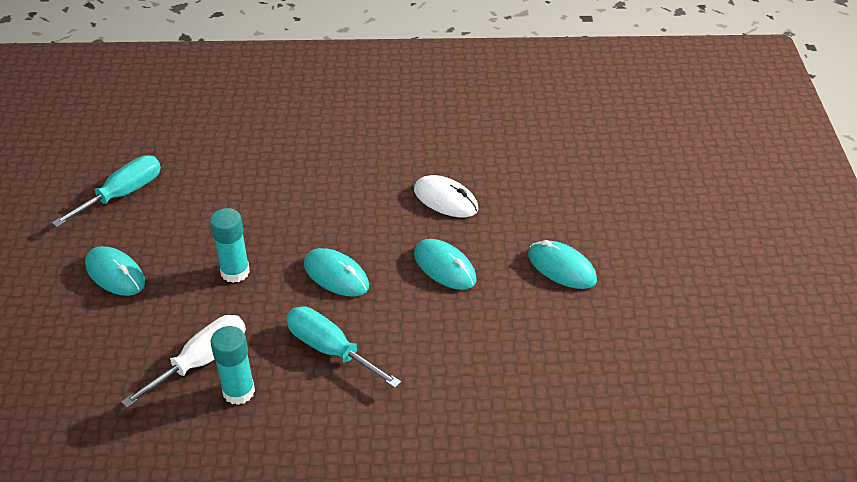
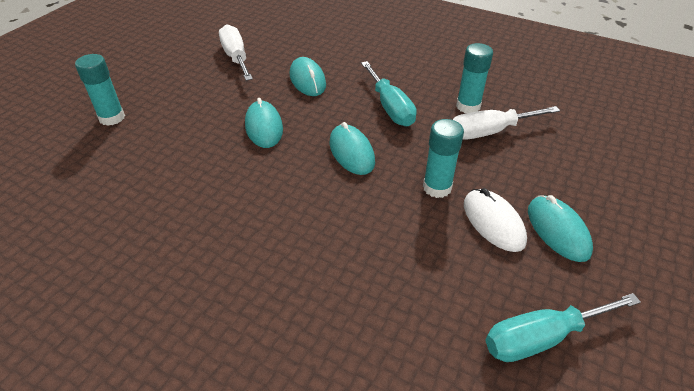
camera: 150 degrees left, 0 degrees up
(445, 200) = (204, 178): white mouse -> white mouse (493, 222)
(561, 268) = (186, 97): turquoise mouse -> turquoise mouse (307, 80)
(578, 349) = (236, 57): none -> white screwdriver
(599, 216) = (112, 118): none -> turquoise glue stick

